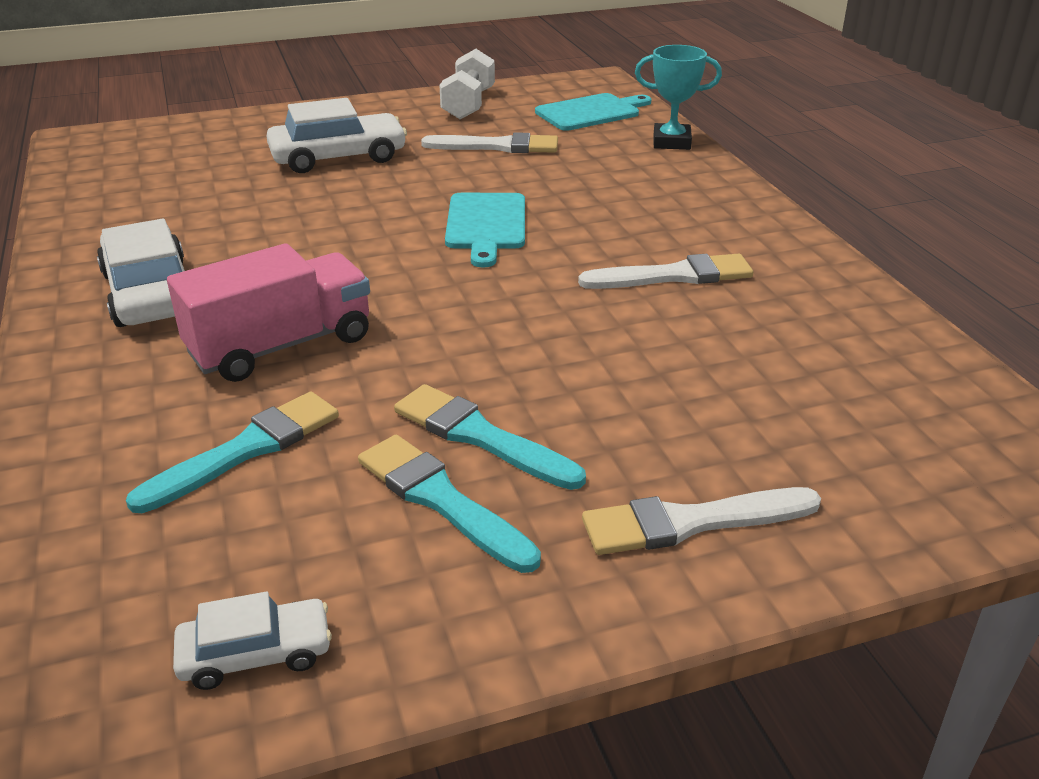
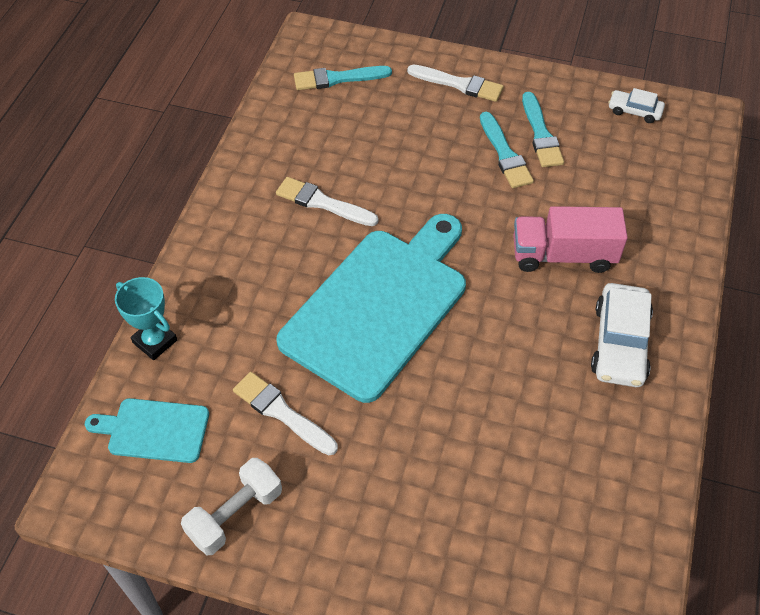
camera: 145 degrees left, 20 degrees up
(246, 450) = (606, 195): turquoise brush -> turquoise brush (337, 78)
(338, 157) = (414, 468): white car -> none
(486, 225) = (379, 307): turquoise cutting board -> turquoise cutting board, size x2.11

